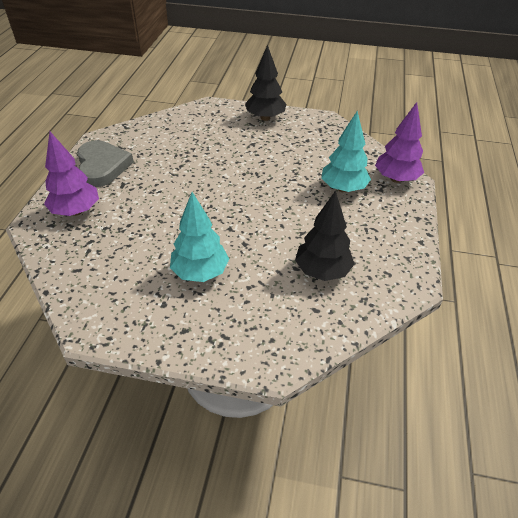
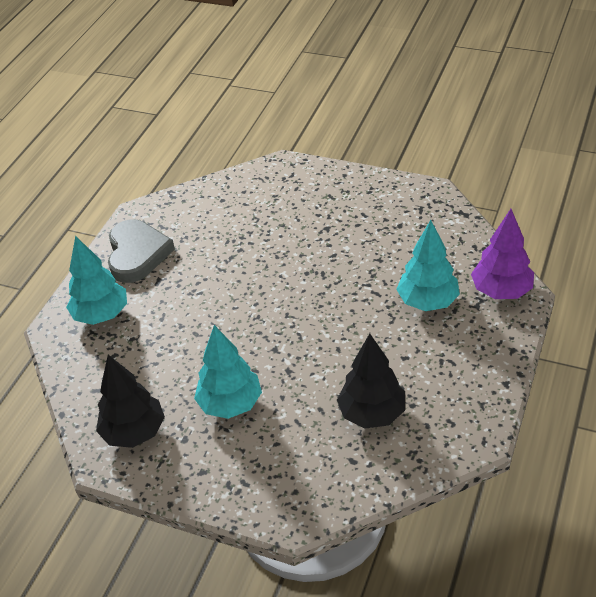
camera: 15 degrees right, 0 degrees up
(76, 211) = (101, 315): purple tree -> turquoise tree
(265, 118) = (351, 188): black tree -> black tree (134, 432)

